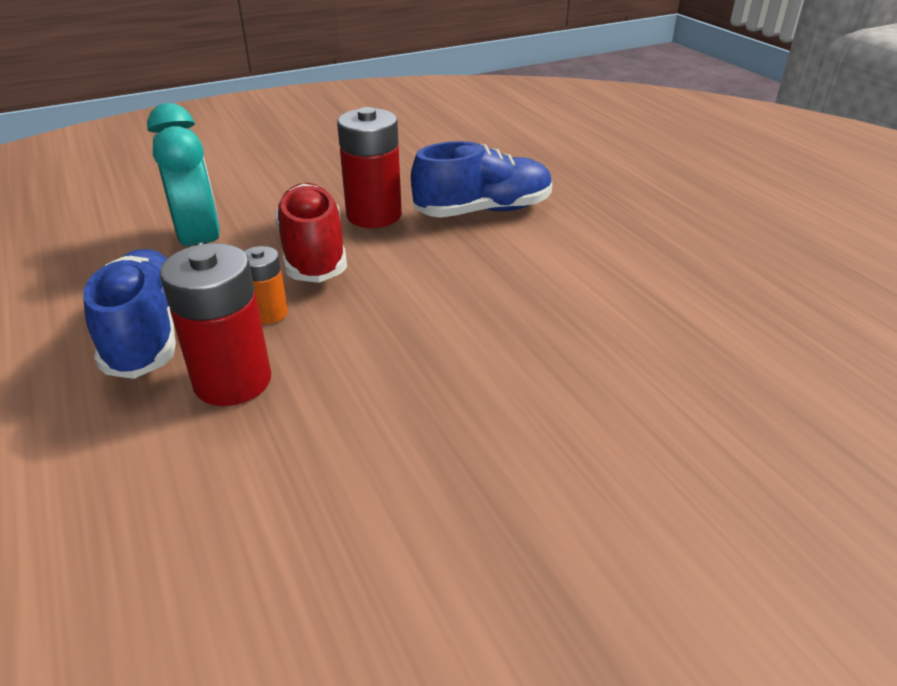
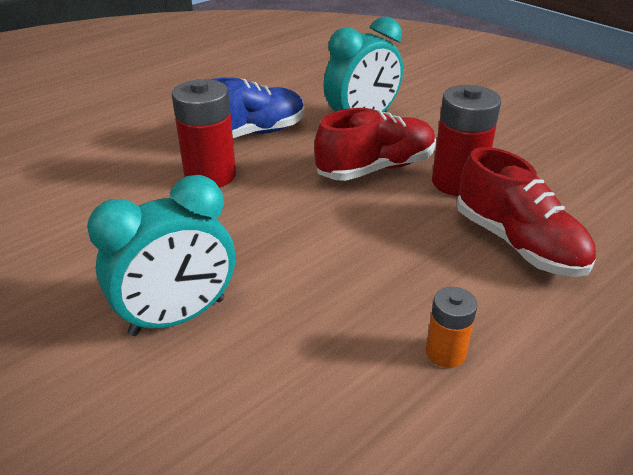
camera: 75 degrees right, 0 degrees up
(269, 313) = (288, 169): orange battery -> orange battery (445, 352)
(483, 211) = (518, 243): blue shoe -> red shoe
(523, 433) = (178, 316): none -> turquoise clock

